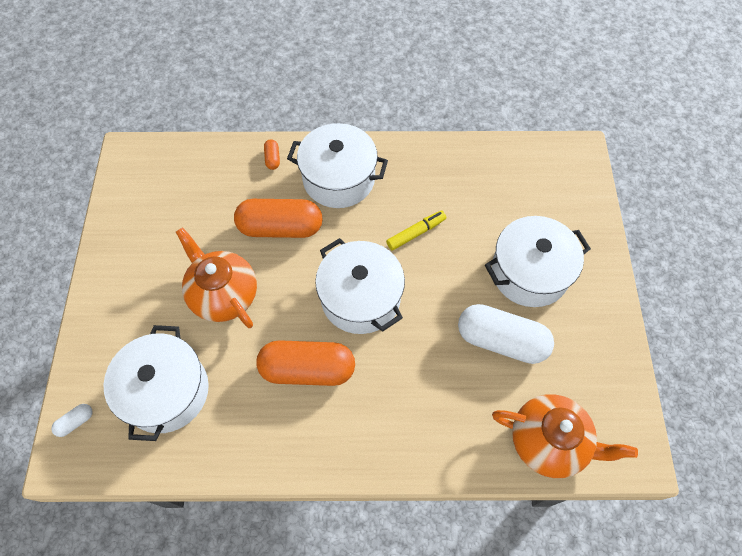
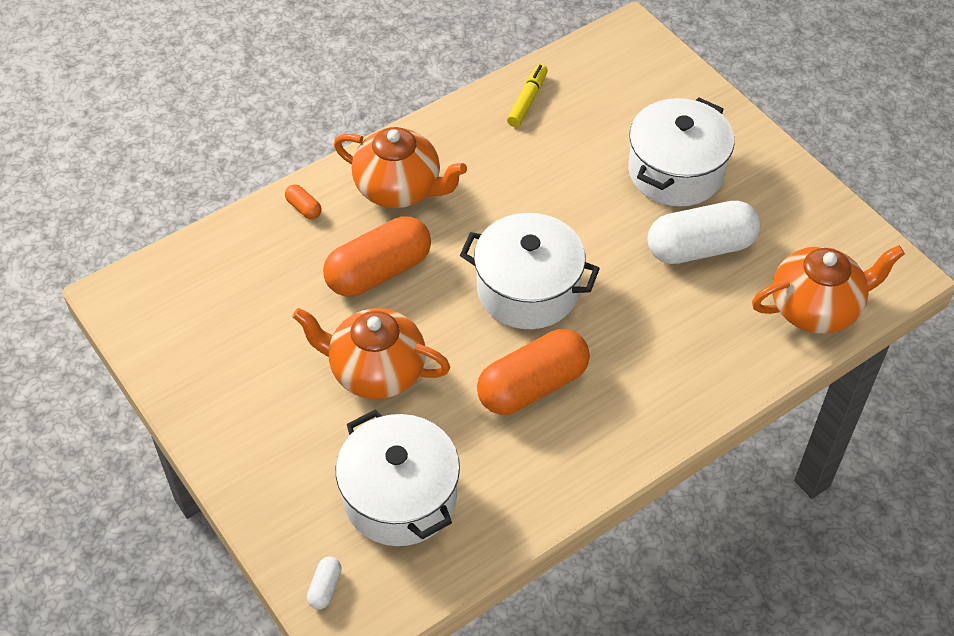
camera: 35 degrees left, 10 degrees down
(339, 179) = (399, 189): white pot -> orange teapot
(416, 233) = (531, 197): yellow marker -> yellow marker (527, 100)

